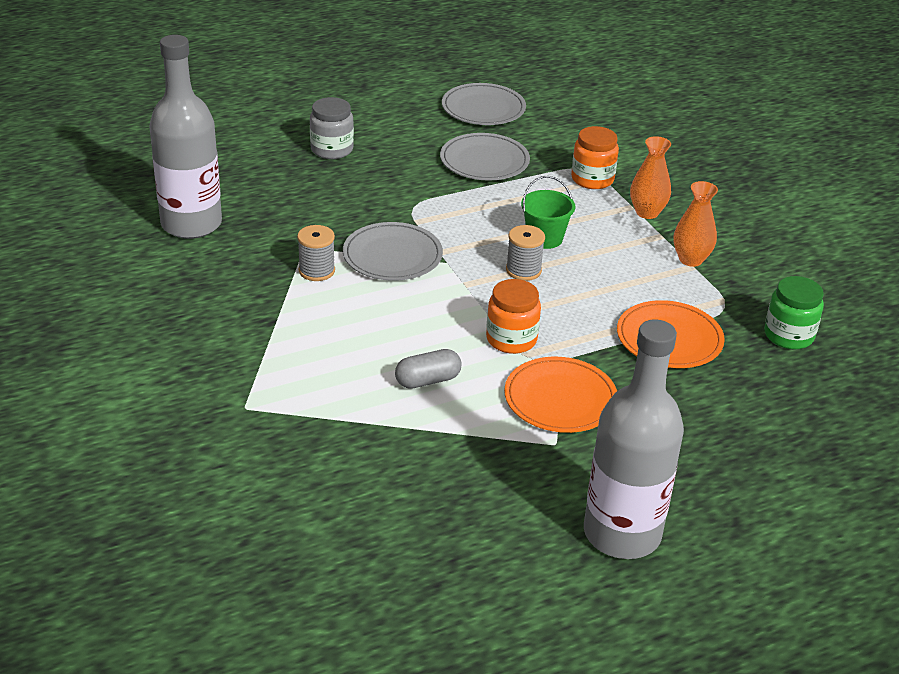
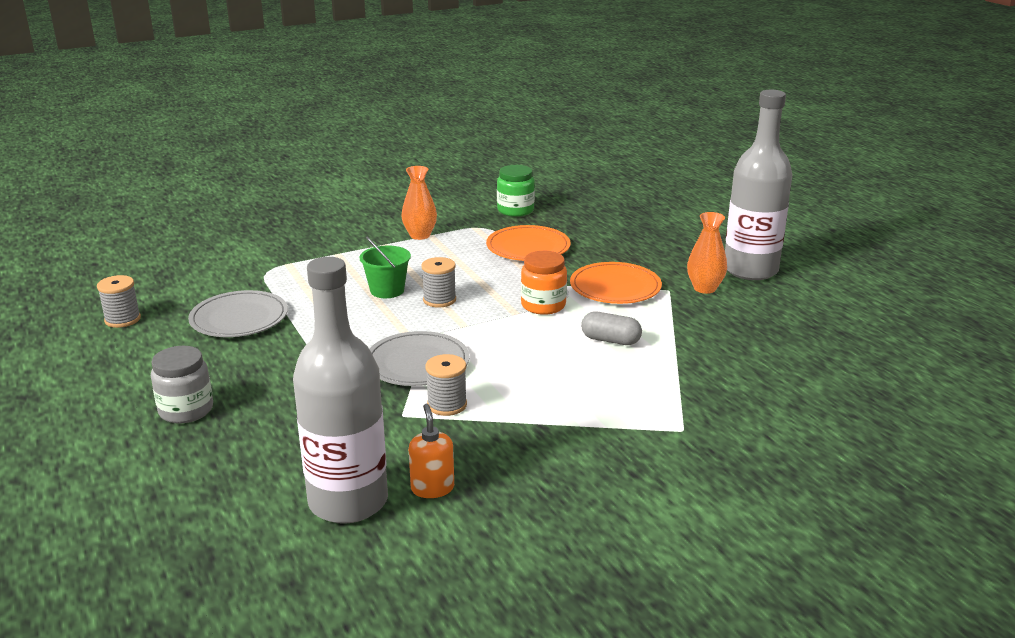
camera: 90 degrees left, 10 degrees down
(196, 261) = (432, 488): none -> orange soap dispenser
(427, 380) = (610, 340): grey capsule -> grey capsule turned 45 degrees counterclockwise
(483, 108) = (122, 319): grey plate -> grey spool
(592, 179) = (287, 268): orange jar -> none
(647, 212) = (347, 248): orange vase -> orange vase (704, 288)

